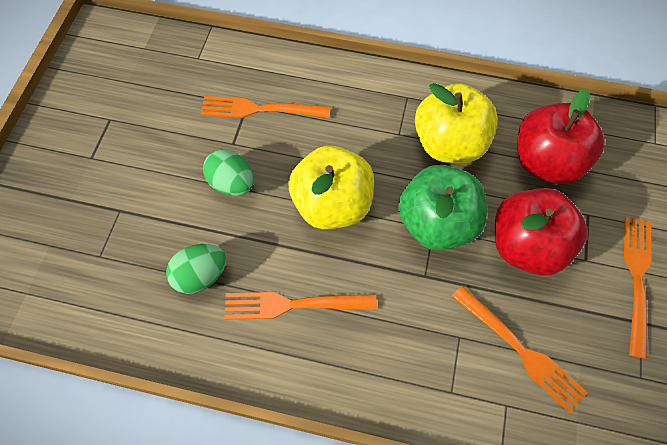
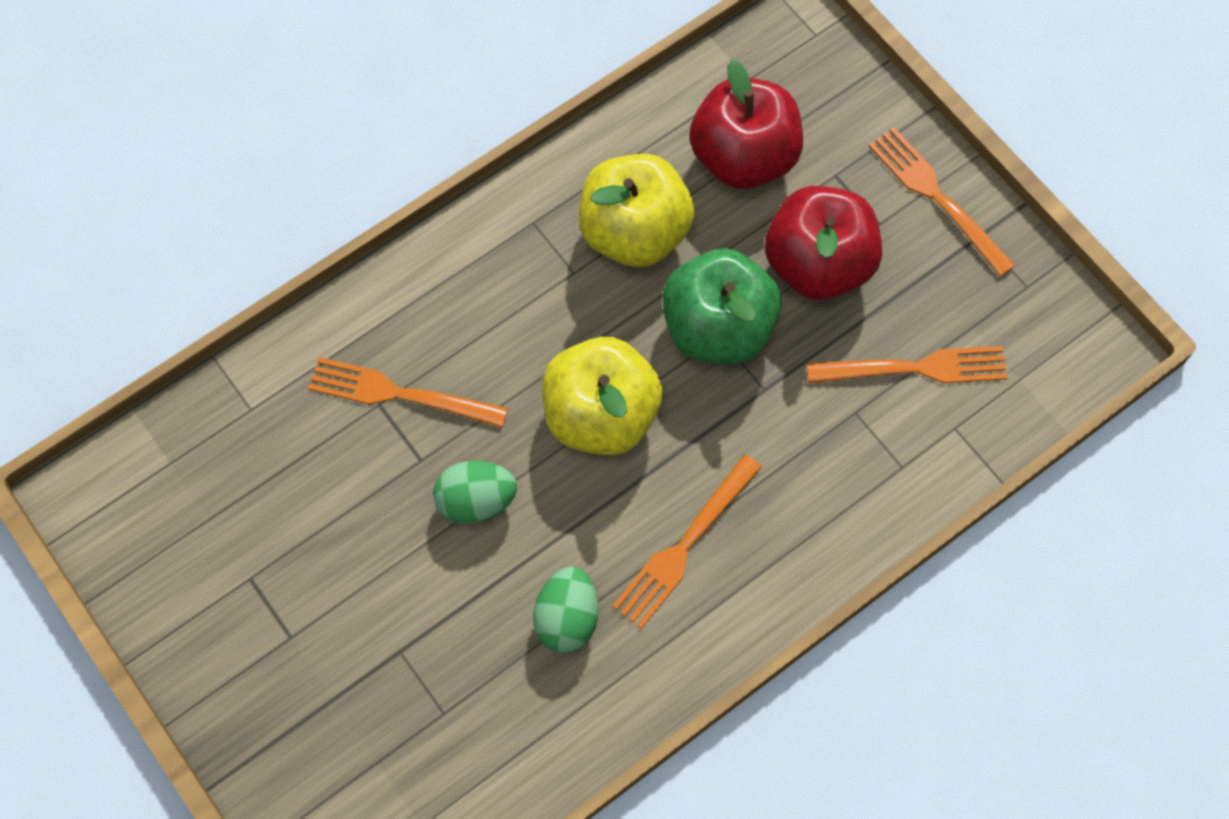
camera: 50 degrees left, 5 degrees up
(260, 109) = (400, 394): orange fork -> orange fork turned 60 degrees clockwise

